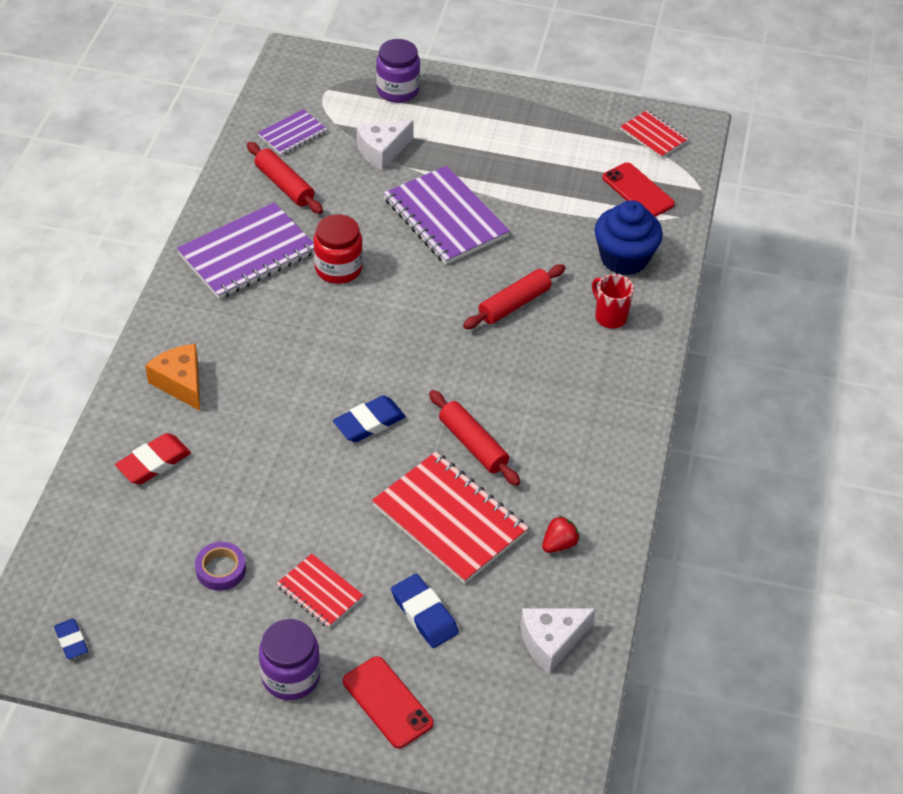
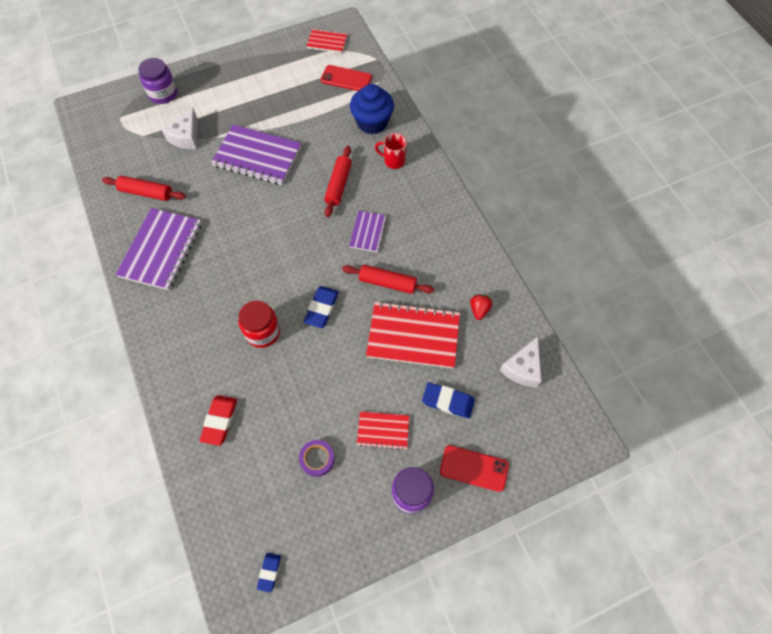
camera: 35 degrees left, 15 degrees up
(71, 641) = (269, 572): blue eraser -> blue eraser turned 75 degrees clockwise
(181, 383) = (192, 359): orange cheese -> none
(292, 134) = (123, 157): purple notebook -> purple notebook (368, 232)
(338, 268) = (223, 225): red jar -> red jar (262, 332)

